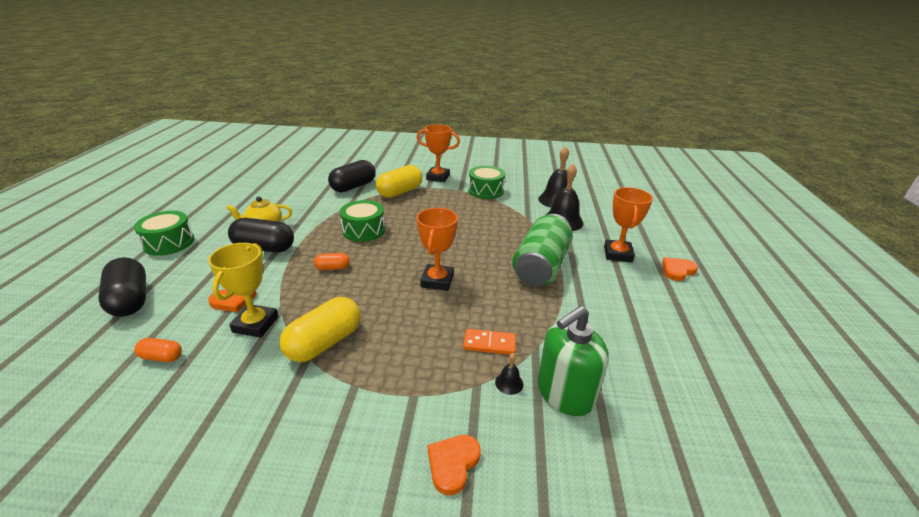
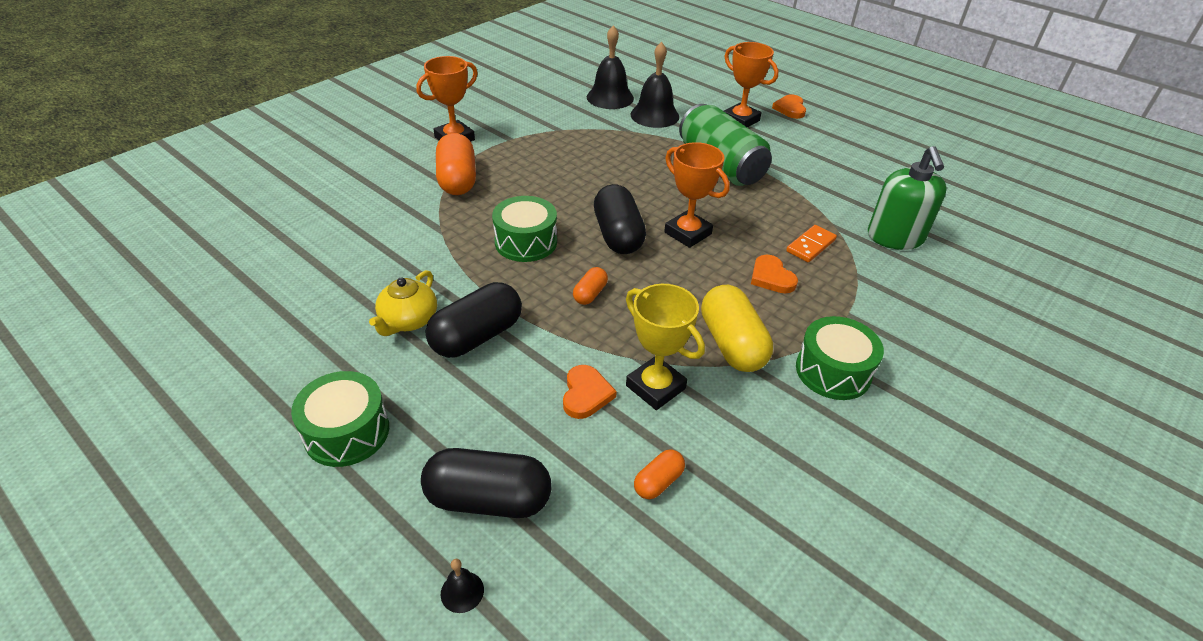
camera: 55 degrees left, 10 degrees up
(353, 187) = (389, 208): black capsule -> black capsule (618, 235)
(400, 192) = (457, 180): yellow capsule -> orange capsule
(453, 464) = (934, 323): orange heart -> orange heart (771, 277)
(486, 191) = (534, 125): green drum -> green drum (833, 371)
(509, 383) = (866, 258): black bell -> black bell (462, 591)

